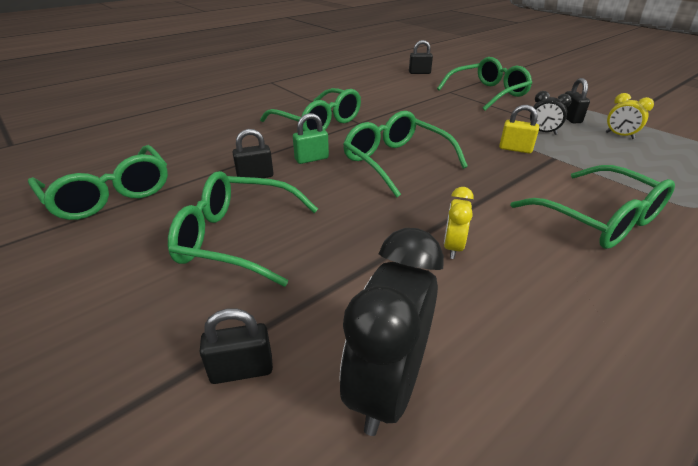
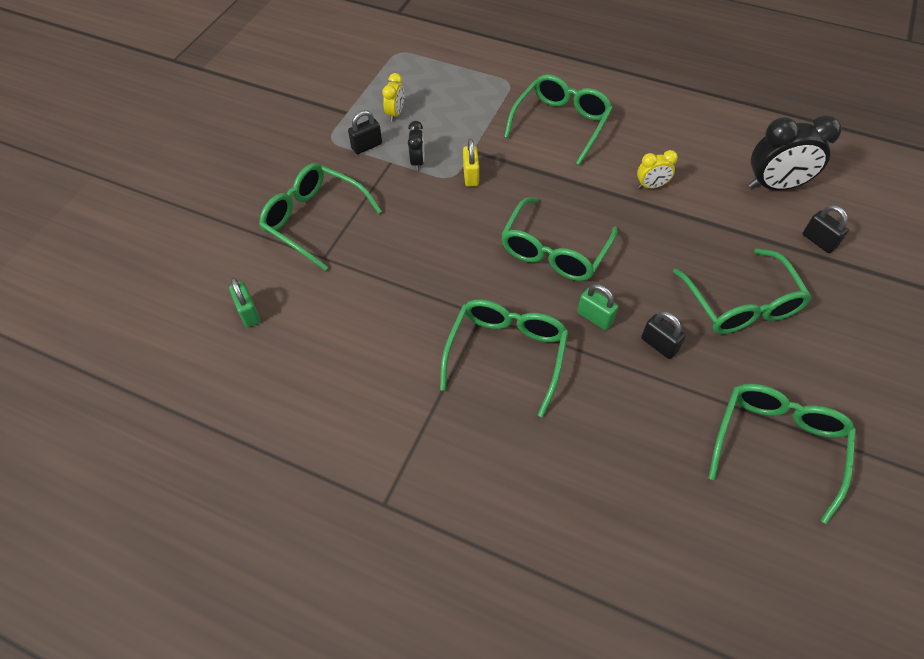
camera: 115 degrees left, 20 degrees up
(419, 73) = (249, 313): black padlock -> green padlock

